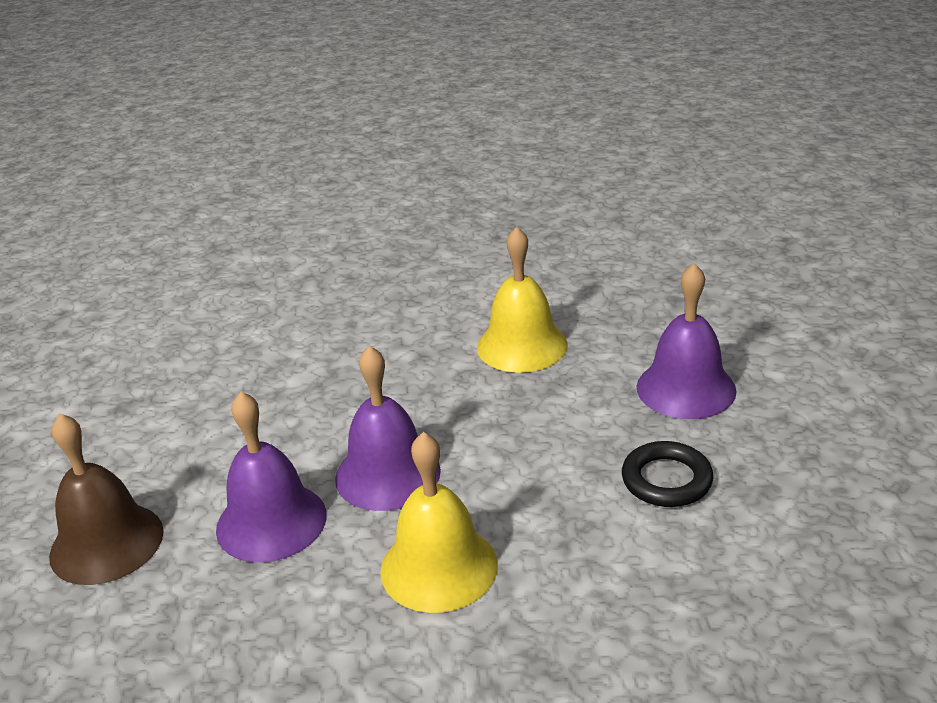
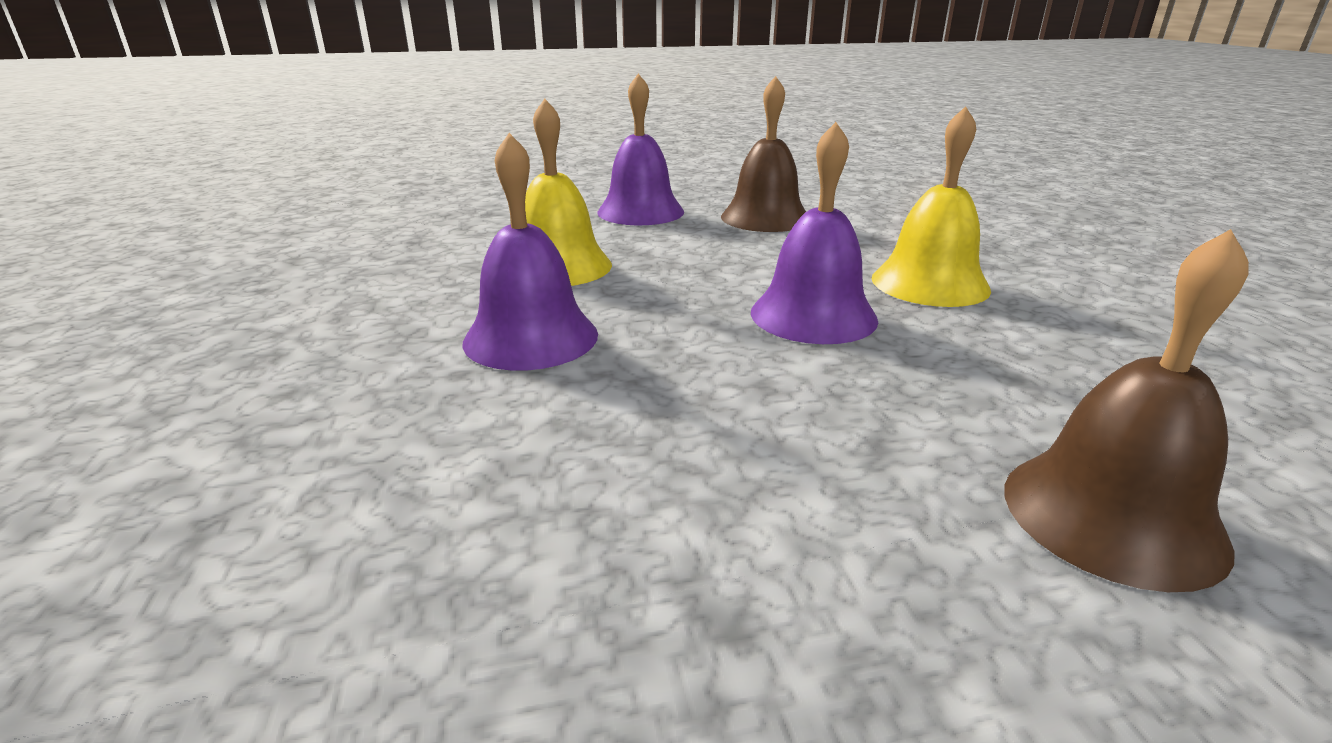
camera: 100 degrees left, 5 degrees down
(271, 521) = (941, 374): purple bell -> purple bell (531, 337)
(666, 480) = (765, 217): black ring -> brown bell

